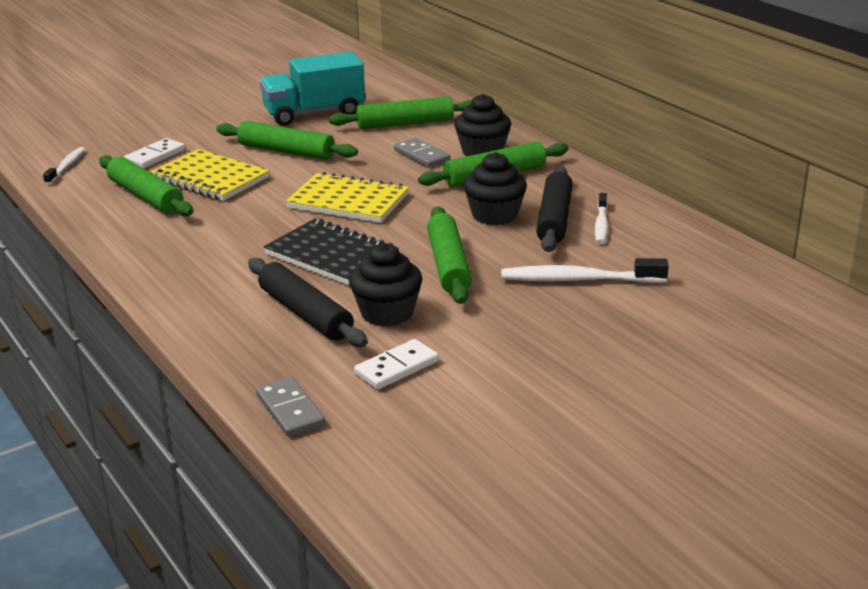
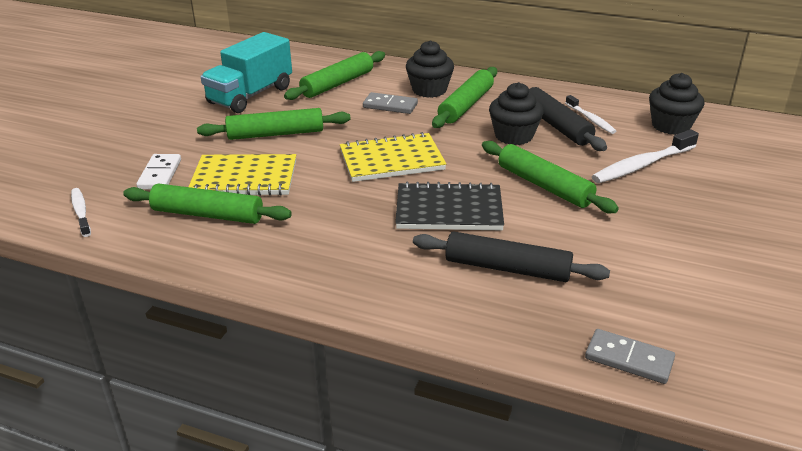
camera: 35 degrees left, 5 degrees up
(387, 313) = (564, 242): black cupcake -> black cupcake (671, 126)
(396, 367) = (641, 284): white domino -> none

